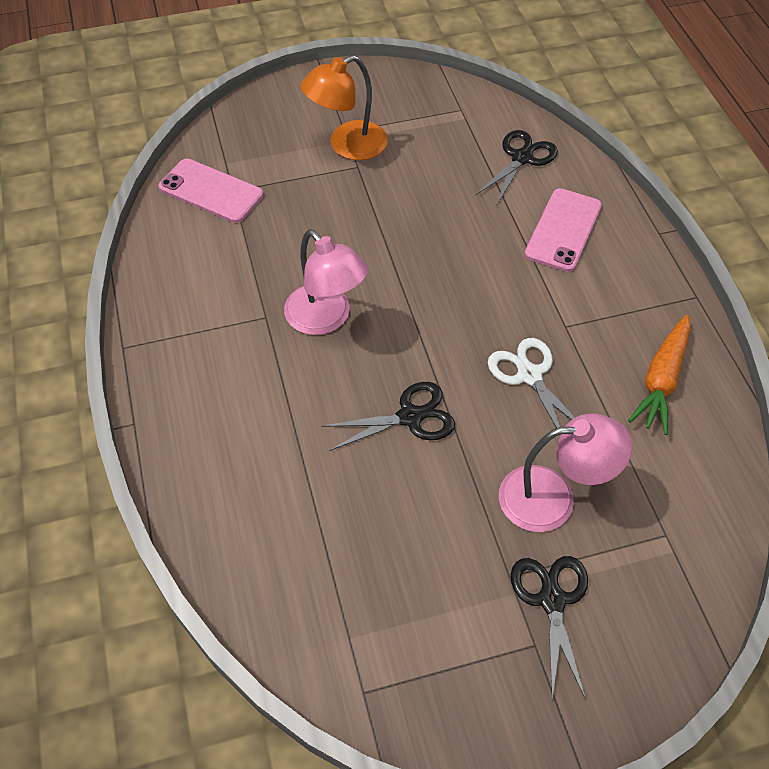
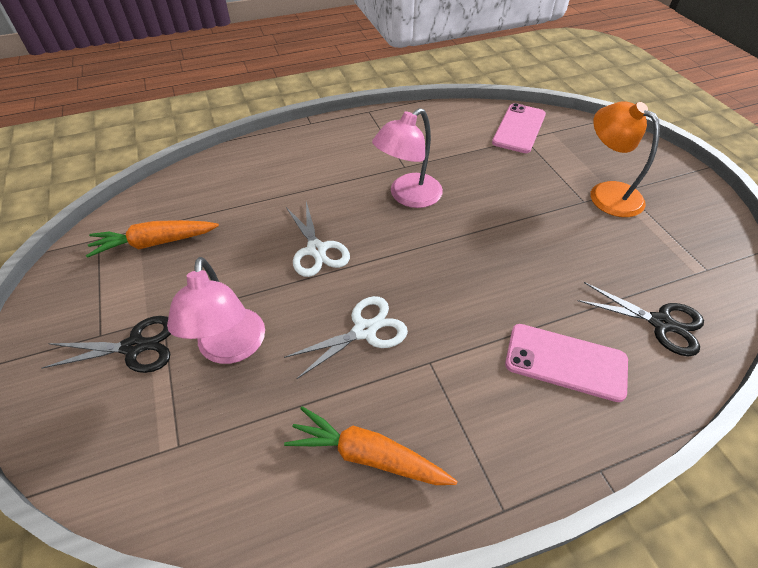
camera: 85 degrees right, 5 degrees down
(380, 609) = (155, 243): none -> orange carrot
(410, 417) = (316, 250): black scissors -> white scissors

